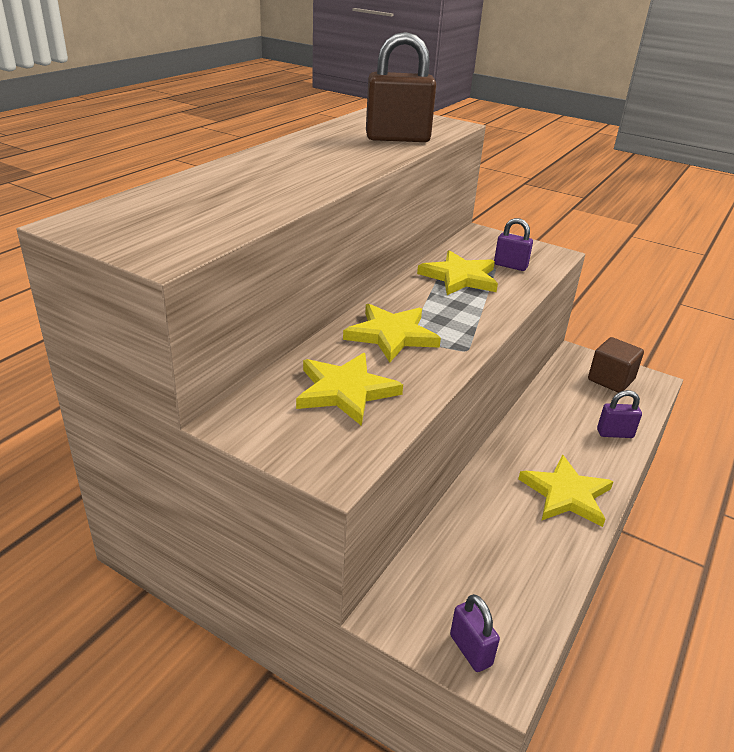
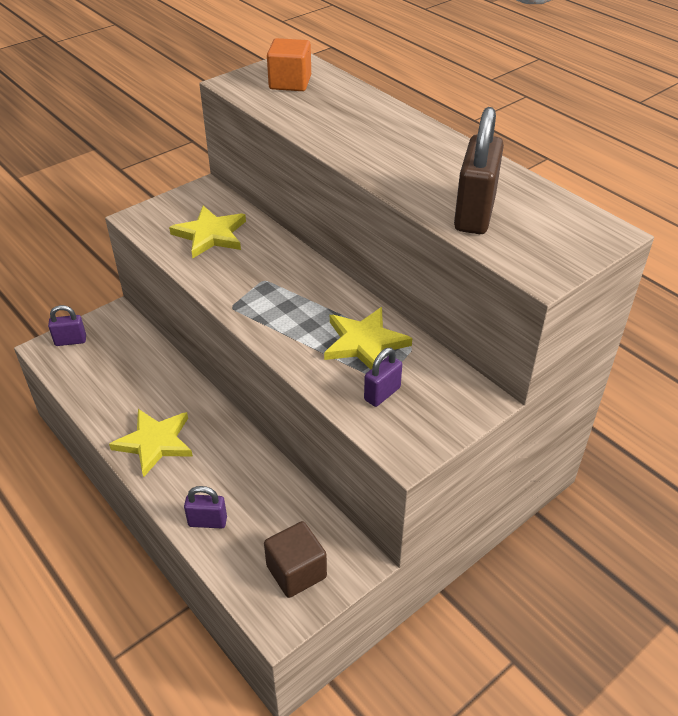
camera: 110 degrees right, 10 degrees up
(157, 220) = (290, 82): none -> orange cube
(391, 335) = (272, 271): yellow star -> none
(615, 433) = (207, 521): purple padlock -> purple padlock turned 75 degrees clockwise

